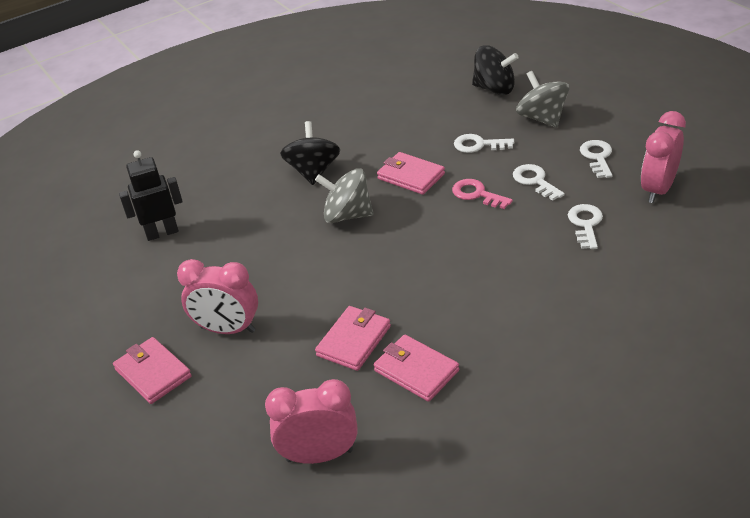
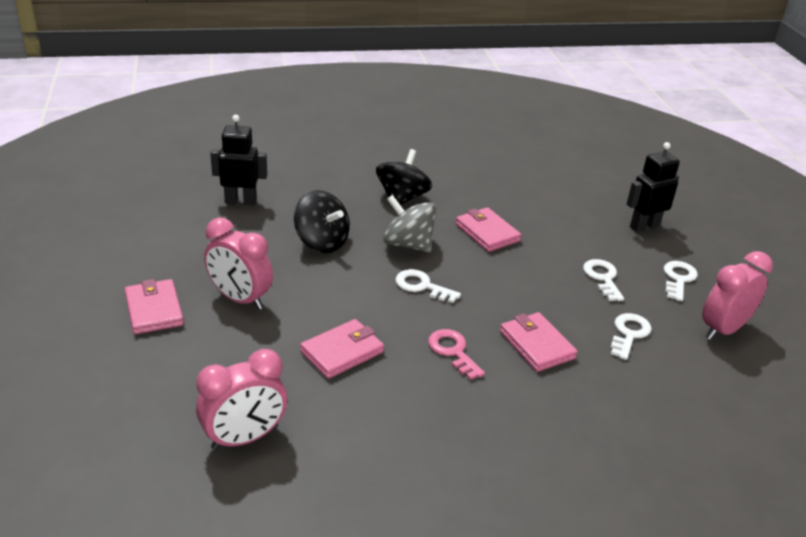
camera: 15 degrees right, 5 degrees down
(319, 455) = (244, 438): pink clock -> pink clock turned 135 degrees clockwise
(416, 370) = (381, 400): pink wallet -> pink wallet (537, 345)
(477, 194) = (539, 269): pink key -> pink key (453, 351)
(478, 145) = (568, 228): white key -> white key (422, 286)
(494, 89) = (614, 186): black spinning top -> black spinning top (321, 242)
(542, 118) = (644, 226): grey spinning top -> black robot

